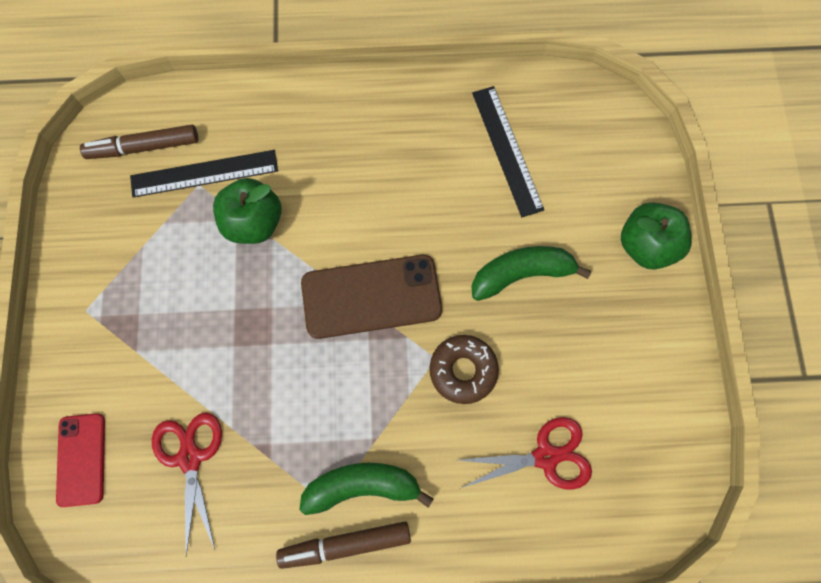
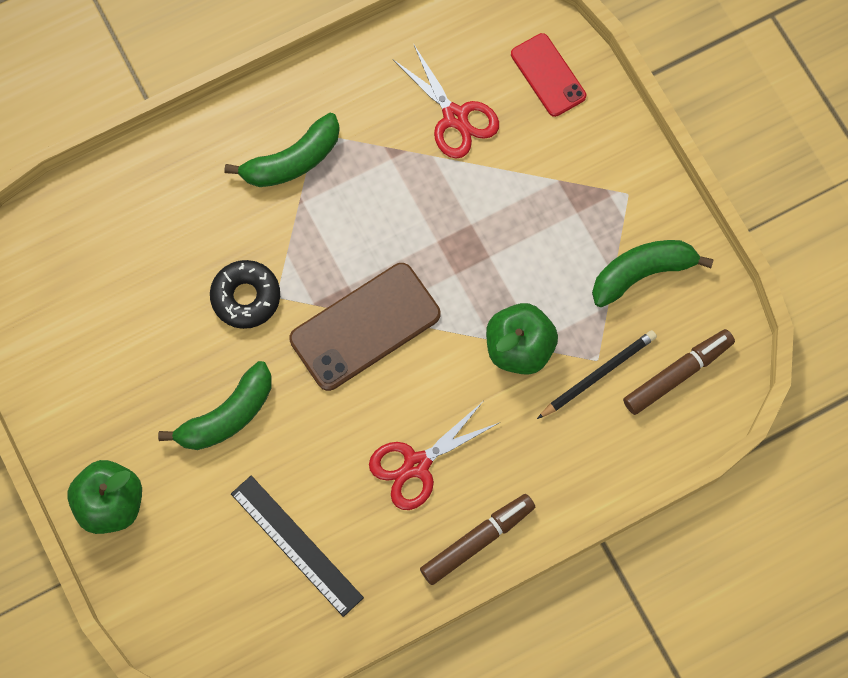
camera: 155 degrees right, 0 degrees up
(118, 238) = (642, 272): none -> green banana
(204, 174) = (598, 374): black ruler -> black pencil
(345, 544) = (285, 111): brown marker -> brown marker (477, 540)
(463, 370) = (246, 297): brown donut -> black donut
(545, 456) = (139, 255): red scissors -> red scissors (417, 465)

